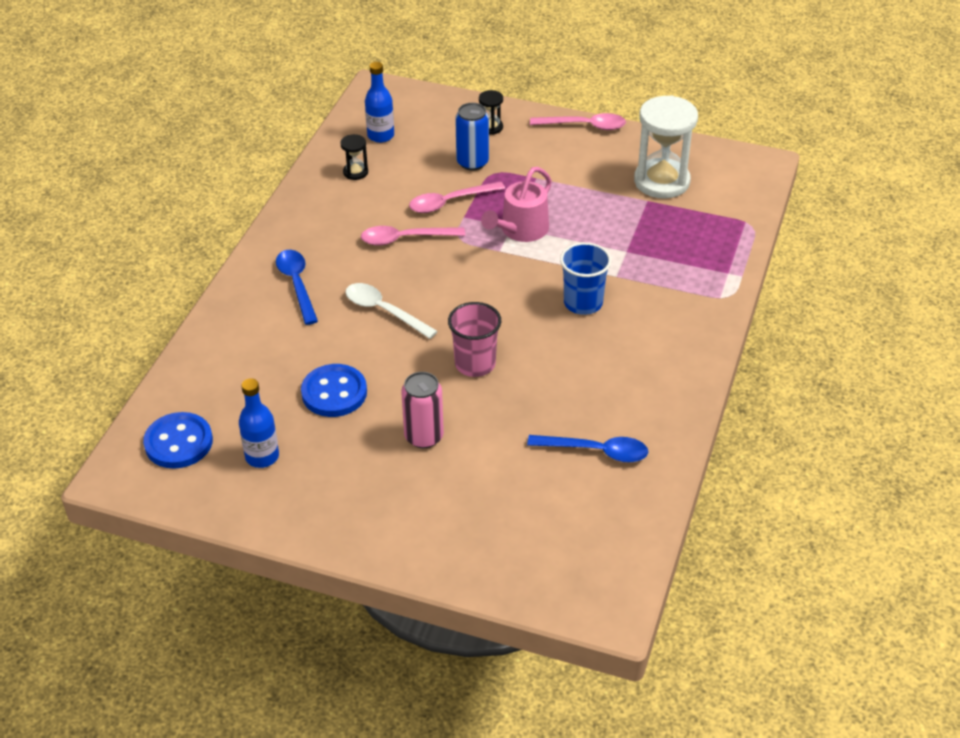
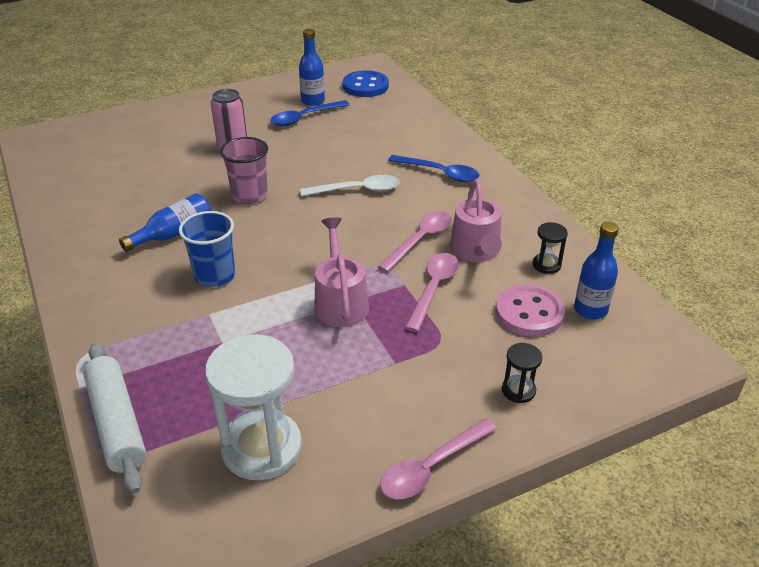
camera: 135 degrees right, 5 degrees down
(334, 393) = (318, 139): blue button -> none
(382, 207) = (476, 251): none -> pink watering can
(417, 155) = (529, 313): none -> pink button
(472, 162) = (474, 338): blue can -> none
(577, 363) = (173, 234): none -> blue bottle
(596, 451) = (106, 194): blue spoon -> blue spoon (304, 118)
(733, 240) = (117, 423): none -> white rolling pin

